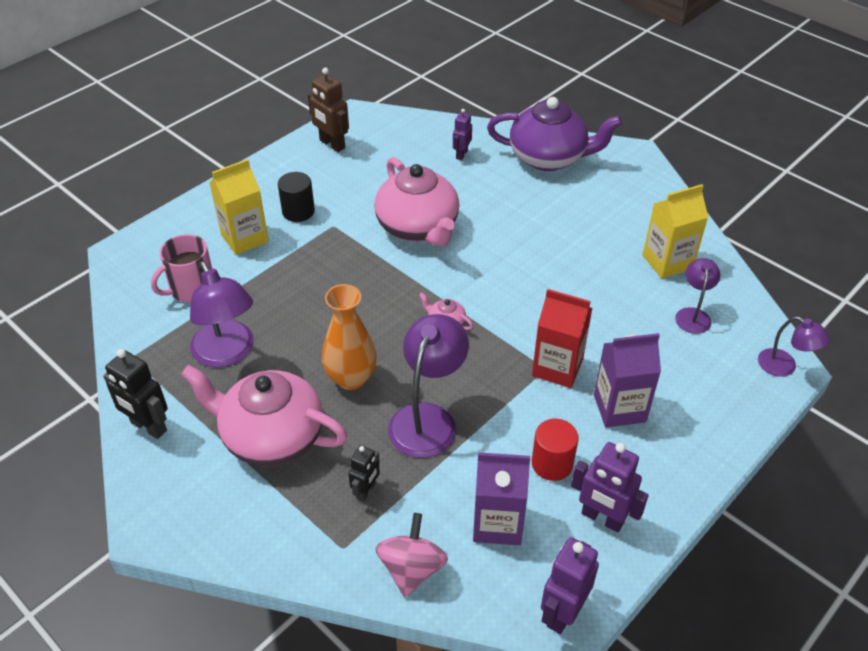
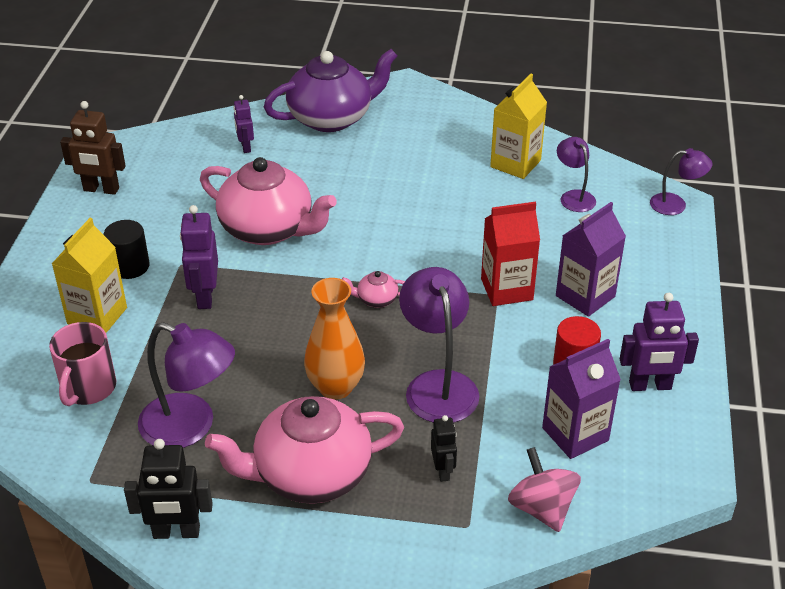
camera: 35 degrees left, 5 degrees down
(562, 612) = (686, 470): purple robot -> purple robot (205, 296)

